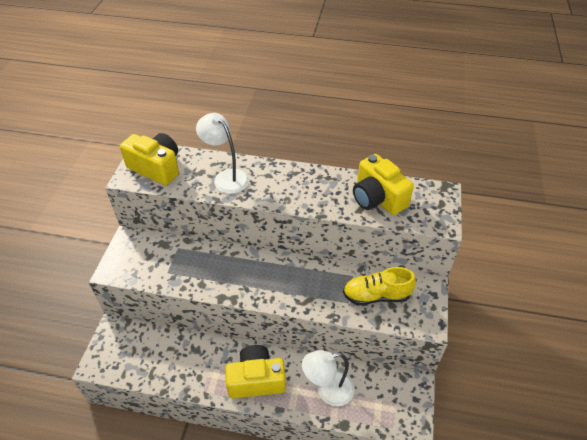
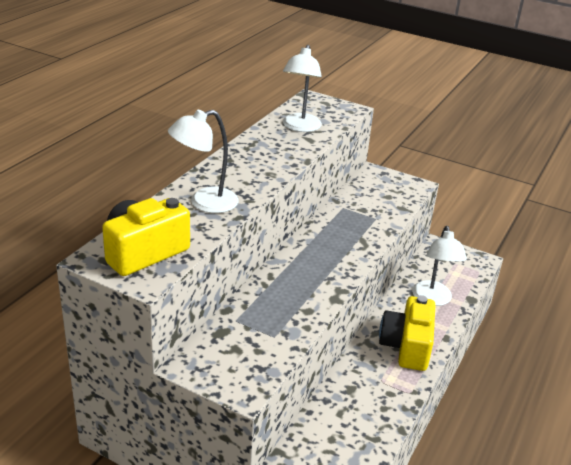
camera: 75 degrees left, 15 degrees down
(376, 295) = (373, 201): yellow shoe -> none
(377, 198) = (300, 127): yellow camera -> white lamp

